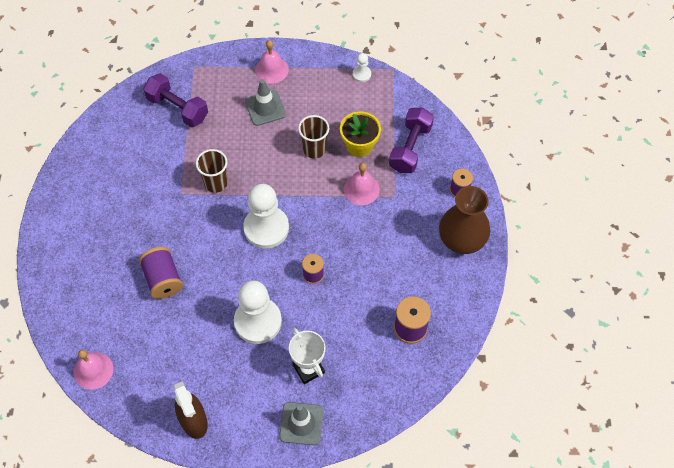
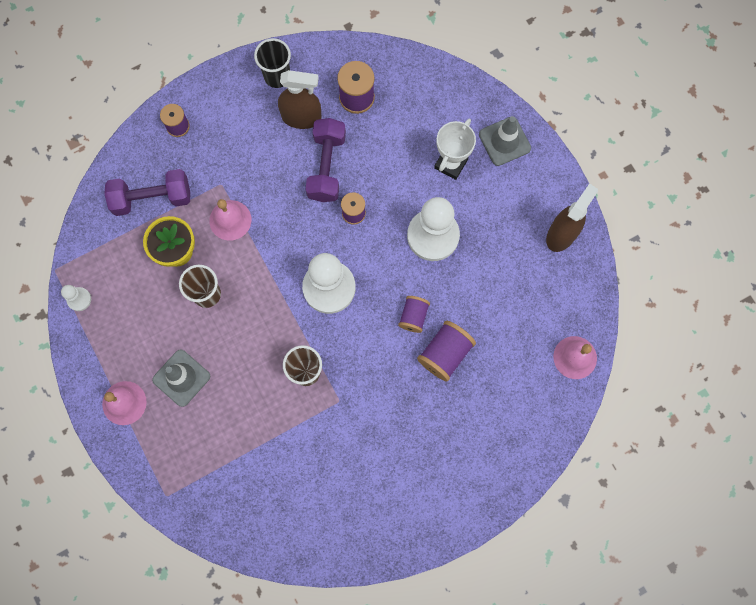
camera: 120 degrees left, 15 degrees up
(177, 108) = (234, 476): purple dumbbell -> purple dumbbell (326, 166)
(205, 273) = (413, 316): none -> purple spool
(416, 278) = (302, 117): none -> brown spray bottle
(462, 238) = (234, 98): brown vase -> none
(463, 278) = (277, 76): none -> black cup

